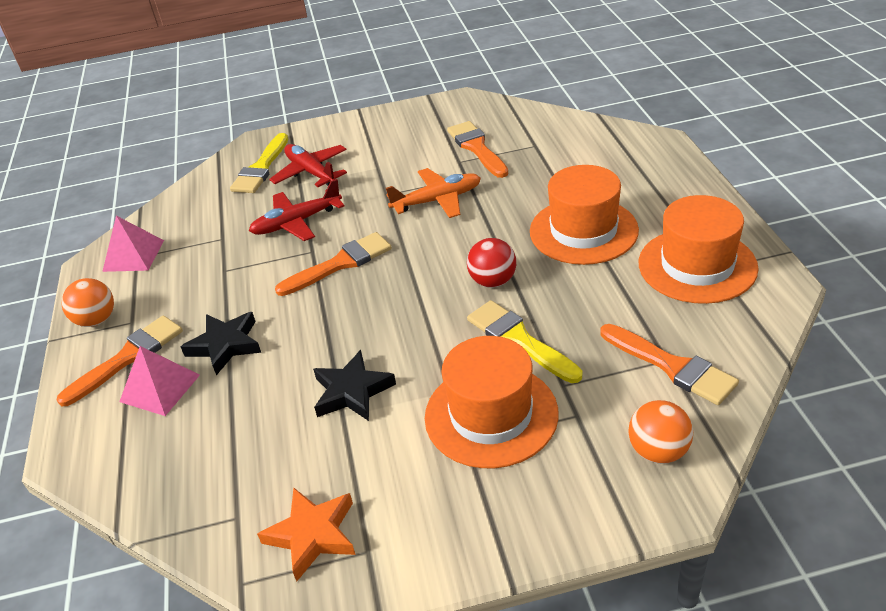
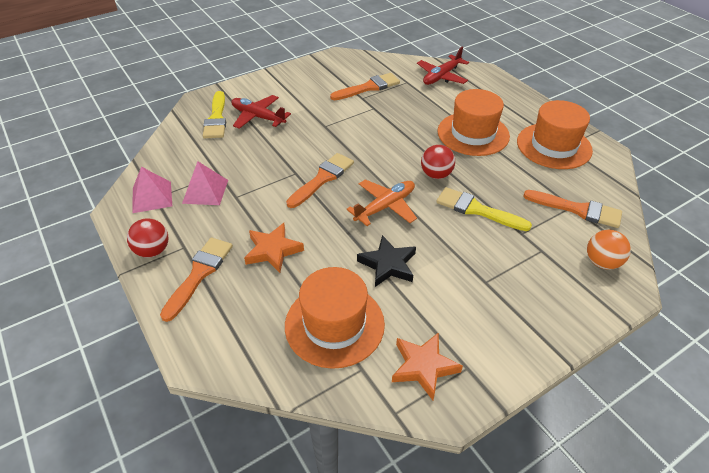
camera: 25 degrees left, 5 degrees up
(96, 320) = (153, 251): orange ball -> red ball
(160, 388) = (241, 291): pink pyramid -> pink pyramid (205, 191)
(225, 345) = (273, 250): black star -> orange star
(297, 223) = (270, 154): red plane -> red plane (441, 76)
(437, 200) = (364, 126): orange plane -> orange plane (385, 207)
(476, 148) = (368, 87): orange brush -> orange brush turned 105 degrees clockwise
(491, 415) = (490, 261): orange hat -> orange hat (334, 324)

